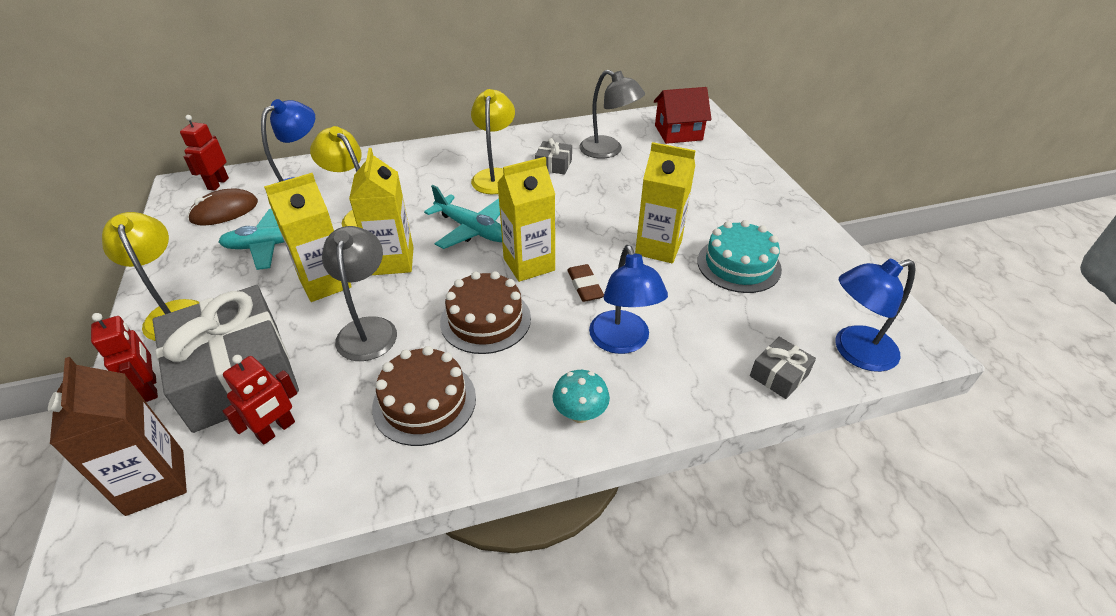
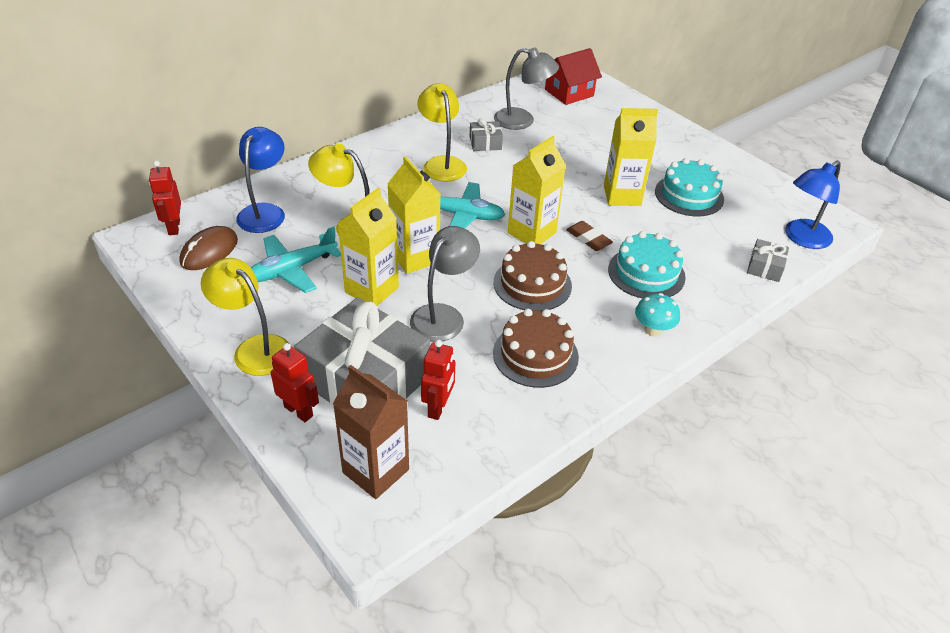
camera: 25 degrees left, 0 degrees up
(368, 329) = (443, 315): grey lamp -> grey lamp turned 60 degrees clockwise
(622, 342) = (646, 273): blue lamp -> turquoise cake

